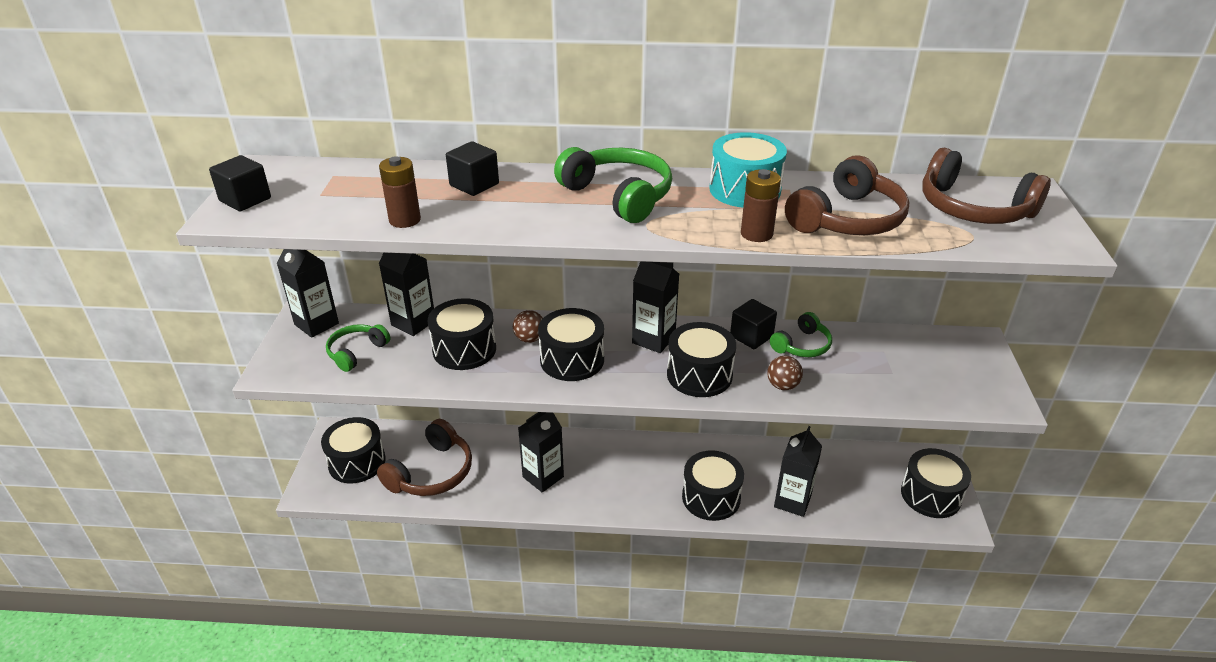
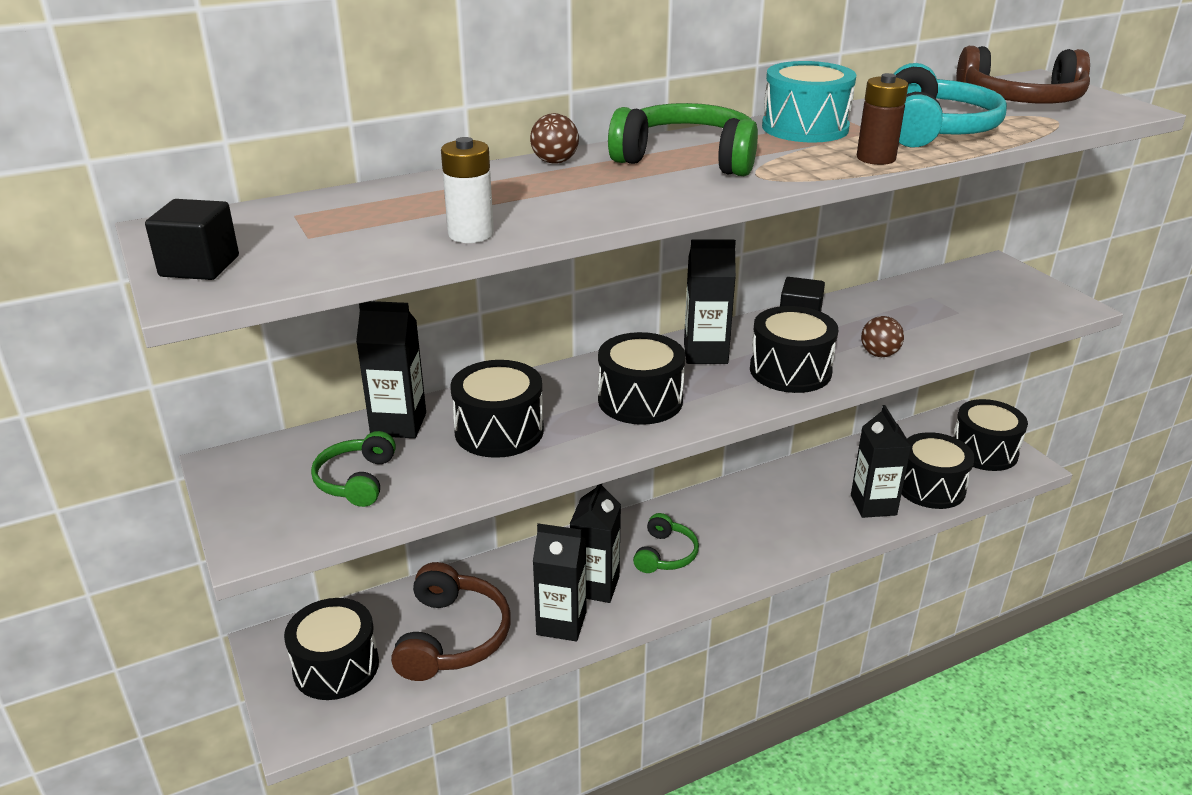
camera: 30 degrees left, 5 degrees down
(316, 324) = (259, 468): black carton -> black carton (561, 623)
(405, 220) = (471, 234): brown battery -> white battery
(474, 184) = (503, 184): black cube -> none
(529, 339) = (567, 395): brown ball -> brown ball (555, 162)
(711, 497) = (794, 533): black drum -> black drum (930, 487)
(802, 345) = (855, 314): green headphones -> green headphones (665, 554)
(847, 219) = (934, 130): brown headphones -> turquoise headphones

